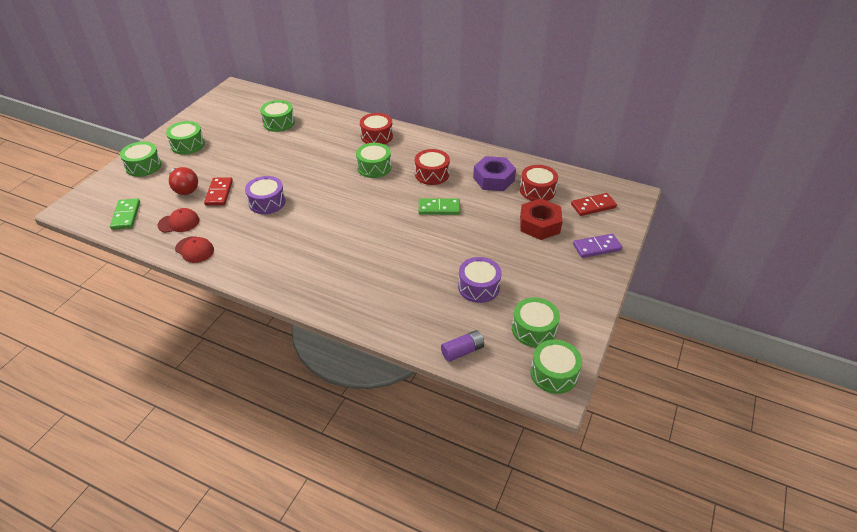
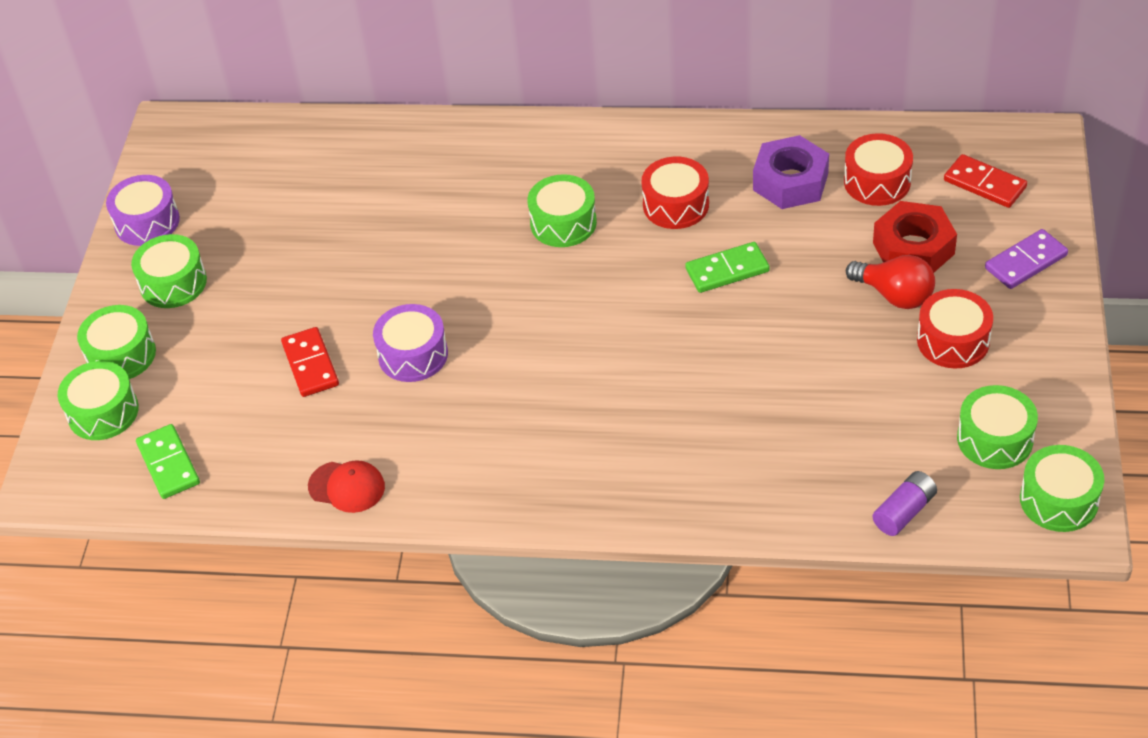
camera: 15 degrees left, 5 degrees up
(179, 223) = (279, 446): red cap -> none
(184, 188) = (238, 376): red light bulb -> red light bulb (894, 295)
(279, 123) = (319, 181): green drum -> green drum (103, 412)
(376, 136) = (527, 154): red drum -> red drum (953, 341)
(478, 287) = (872, 395): purple drum -> purple drum (147, 222)
(593, 206) = (985, 184): red domino -> red domino turned 75 degrees clockwise

